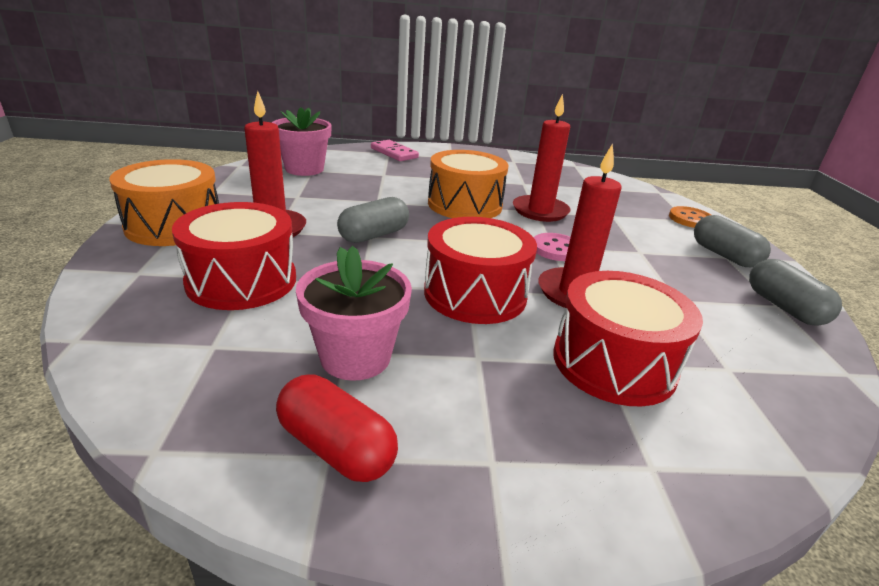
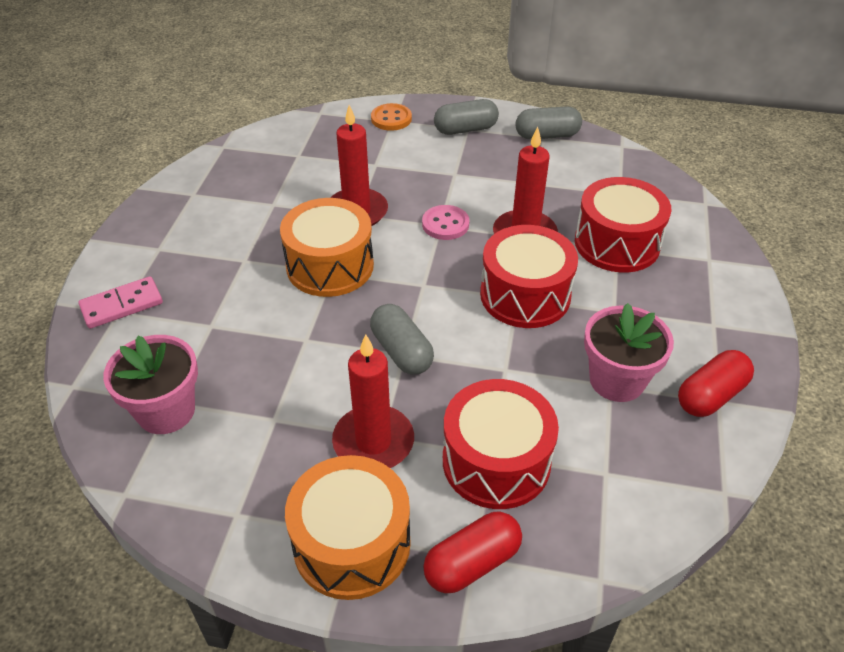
camera: 75 degrees left, 15 degrees up
(132, 271) = (472, 563): none -> red capsule

